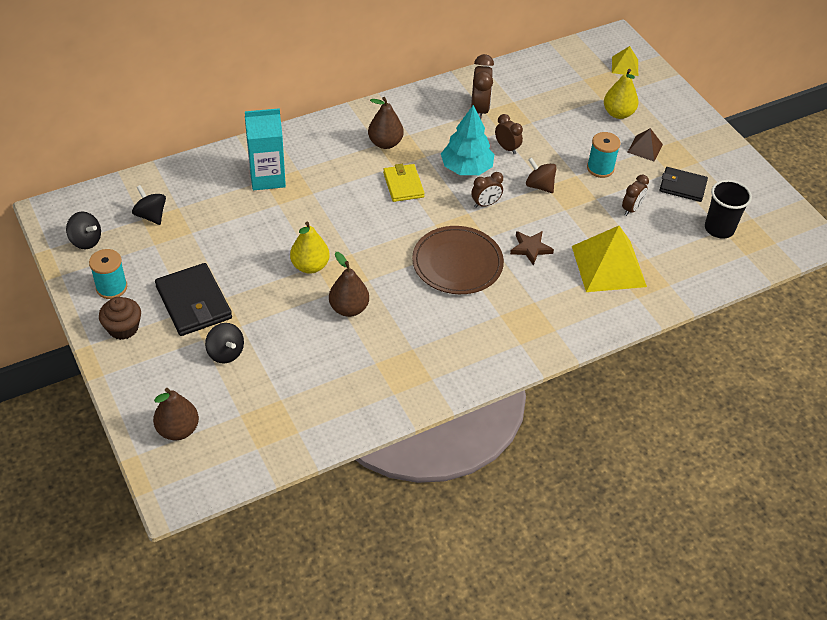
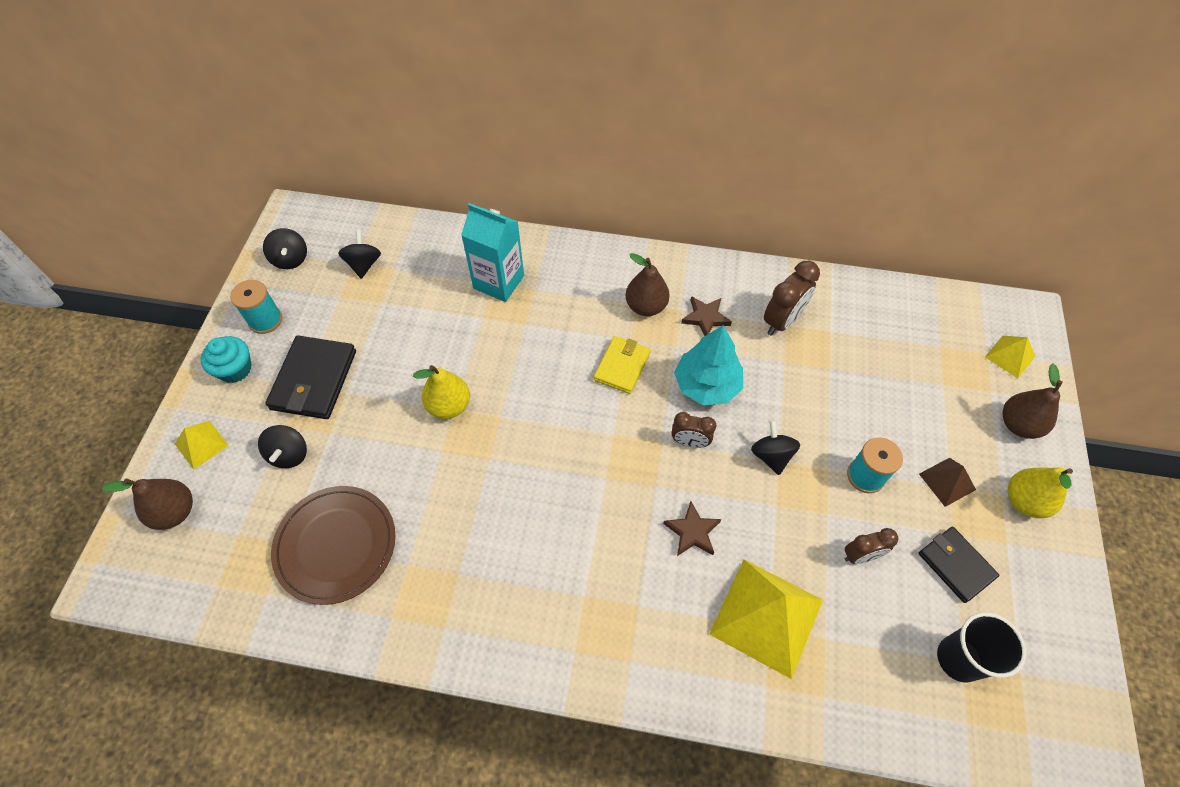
camera: 40 degrees right, 10 degrees up
(123, 328) = (235, 369): brown cupcake -> turquoise cupcake
(151, 383) = (201, 444): none -> yellow pyramid
(349, 308) = (441, 480): brown pear -> brown pear (1018, 425)
(430, 131) = (705, 318): none -> brown star
(457, 263) = (596, 498): brown plate -> brown plate (336, 545)
(507, 148) = (773, 385): brown clock -> none
(539, 186) = (771, 456): brown spinning top -> black spinning top
(618, 113) = (949, 415): yellow pear -> yellow pear (1024, 501)

